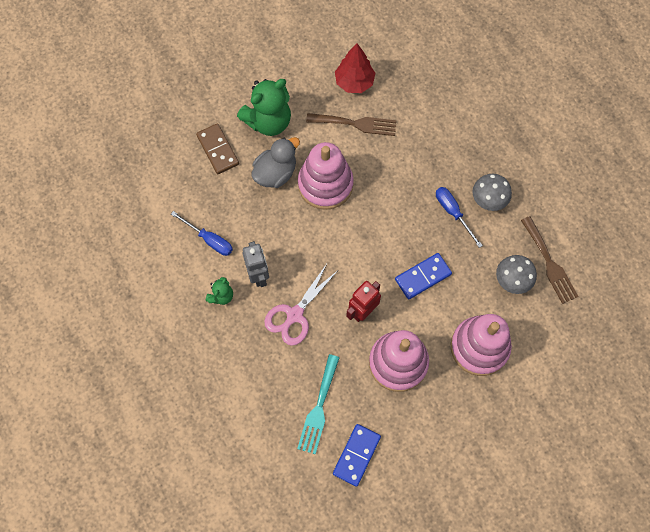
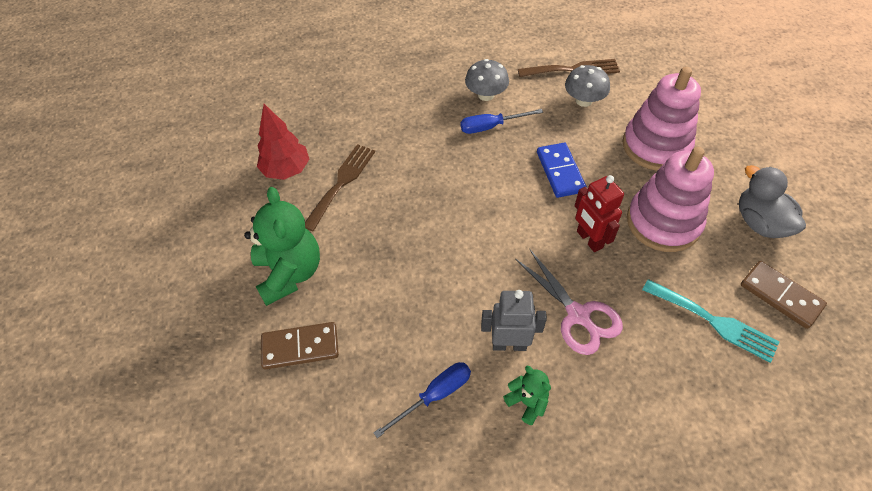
camera: 70 degrees left, 15 degrees down
(275, 173) = (368, 284): grey duck -> grey duck (760, 223)
(325, 184) = (408, 234): pink stacking toy -> none
(356, 455) = (780, 296): blue domino -> brown domino

